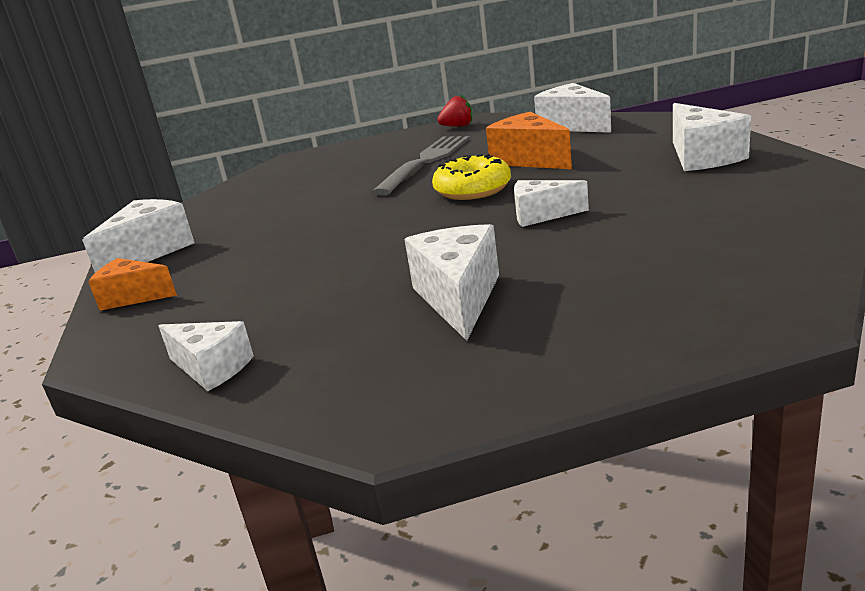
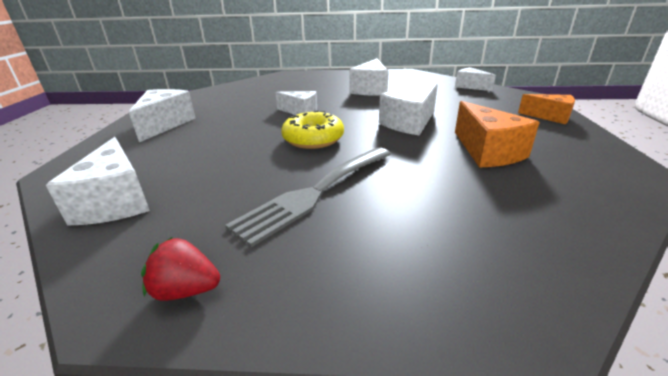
camera: 165 degrees left, 5 degrees up
(149, 252) = (587, 148): white cheese -> white cheese (410, 123)
(529, 160) = (238, 158): orange cheese -> orange cheese (487, 151)

